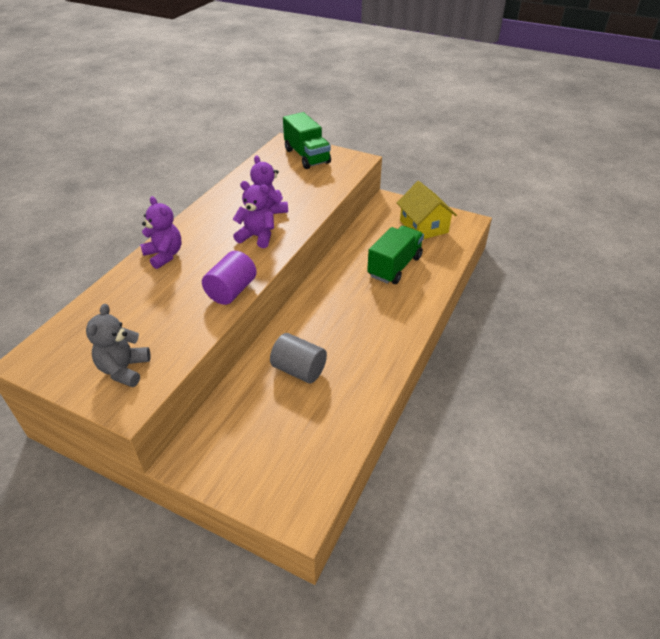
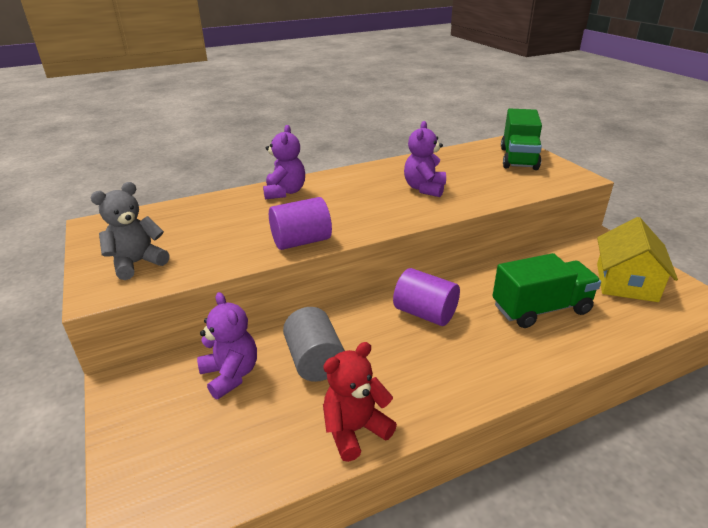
camera: 40 degrees right, 10 degrees down
(257, 237) = (383, 207): purple teddy bear -> purple teddy bear (231, 375)
(333, 303) = (425, 313): none -> purple cylinder
(364, 393) = (355, 430): none -> red teddy bear

